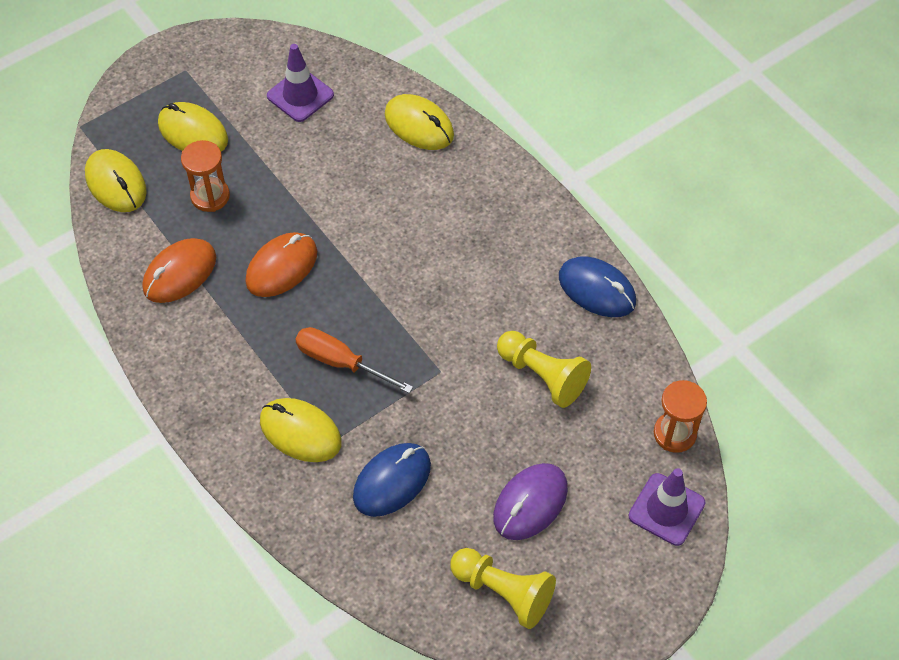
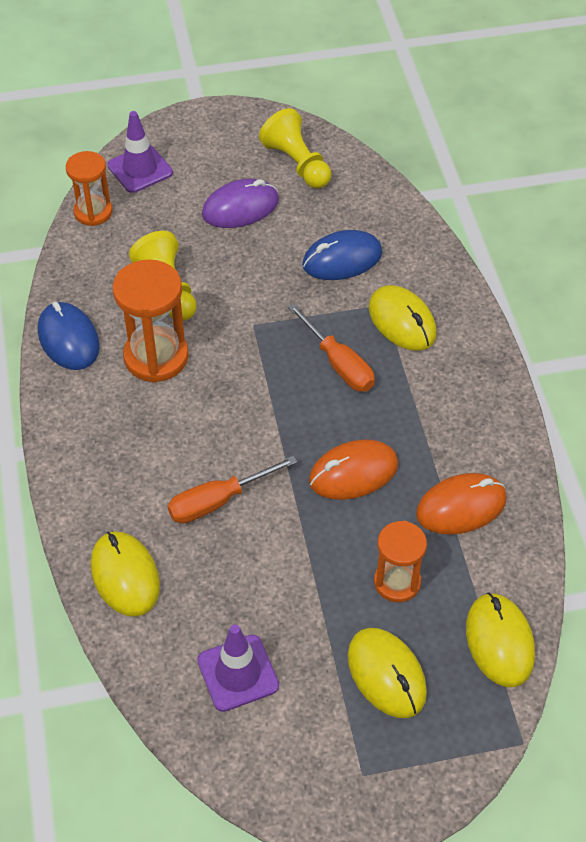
camera: 155 degrees left, 5 degrees down
(381, 203) = (218, 501): none -> orange screwdriver
(508, 303) = (156, 357): none -> orange hourglass

